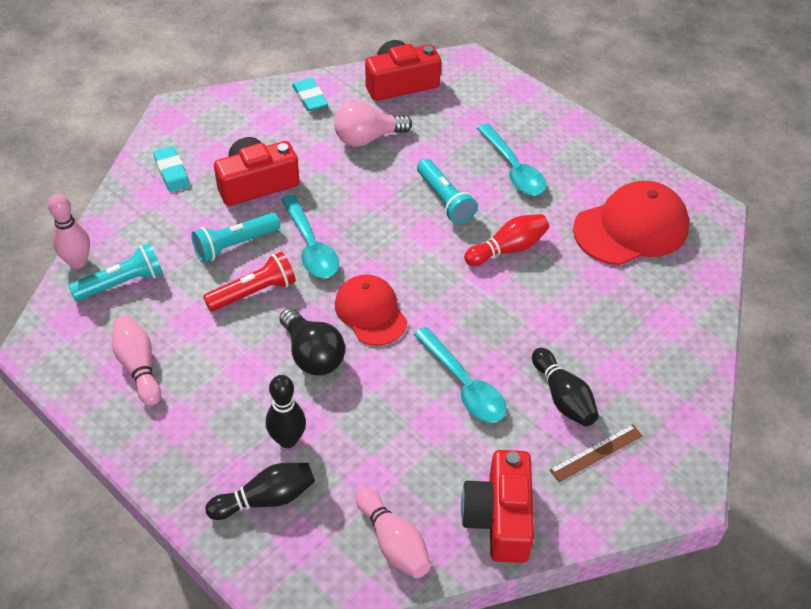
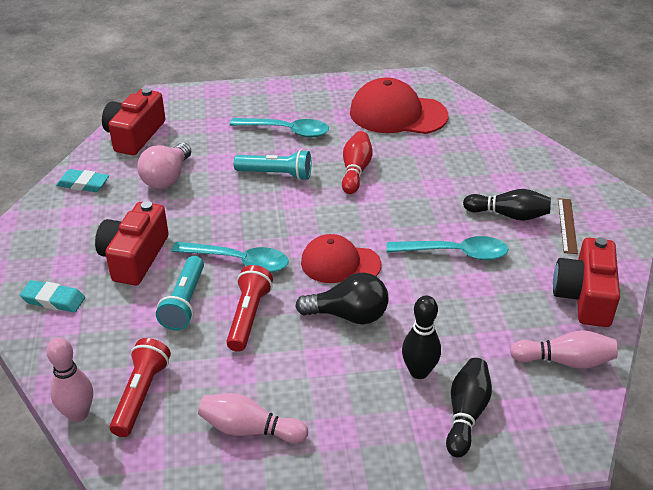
camera: 50 degrees left, 10 degrees down
(122, 283) = (141, 395): turquoise flashlight -> red flashlight
(499, 517) = (585, 296): red camera -> red camera turned 60 degrees clockwise
(631, 228) = (397, 114): red cap -> red cap turned 90 degrees counterclockwise

